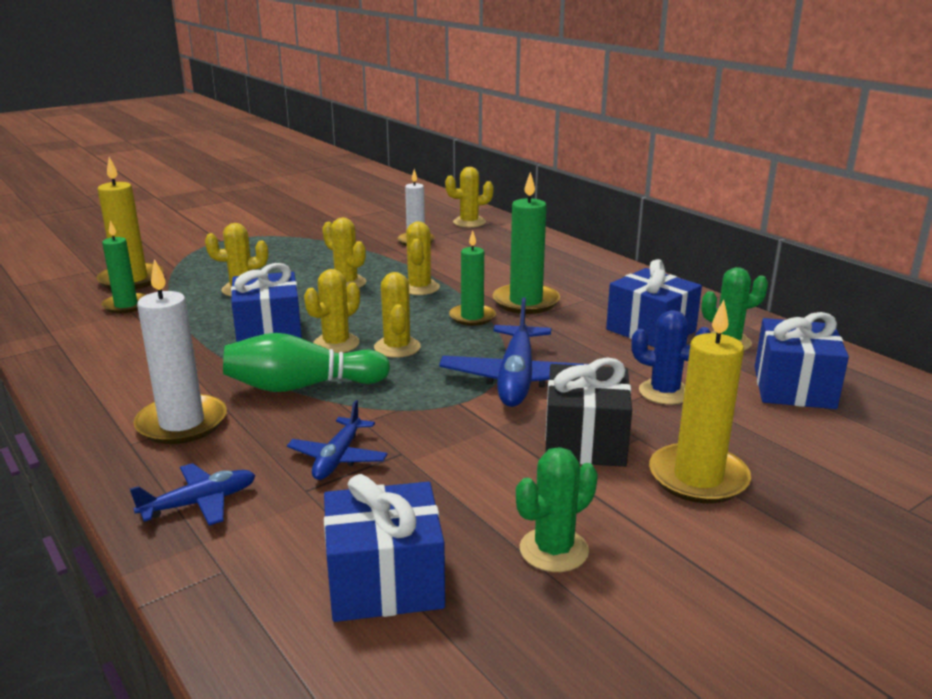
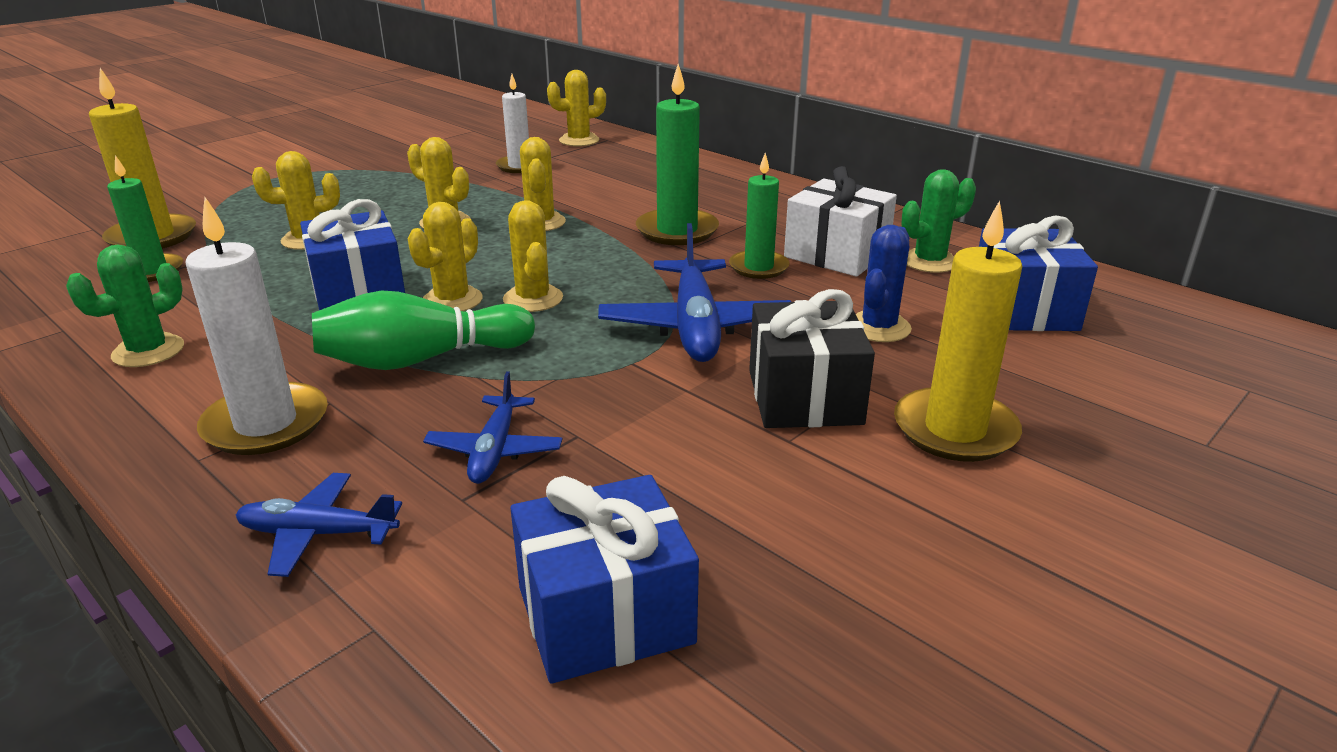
camera: 10 degrees left, 5 degrees up
(200, 503) = (317, 534): blue plane -> blue plane turned 135 degrees counterclockwise
(472, 317) = (617, 254): green candle -> green candle (758, 267)
(554, 550) = (812, 544): green cactus -> green cactus (148, 351)
(650, 330) = (836, 254): blue gift -> white gift
(664, 392) = (878, 327): blue cactus -> blue cactus turned 75 degrees counterclockwise

